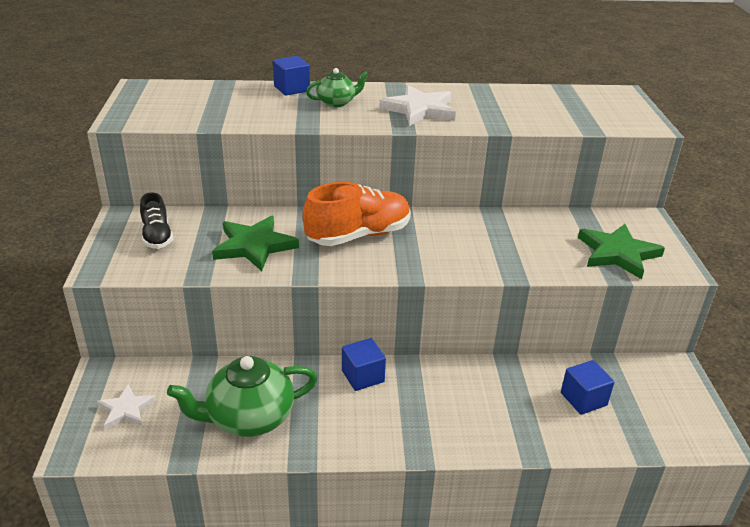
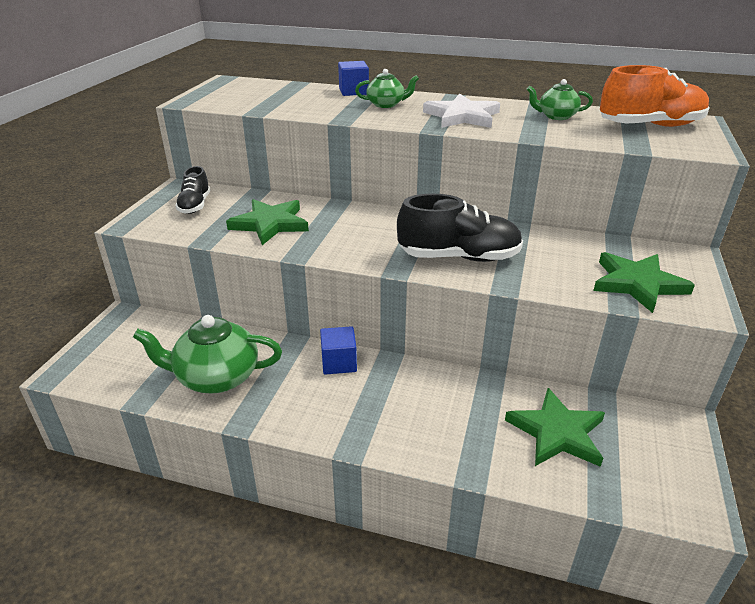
camera: 20 degrees right, 0 degrees up
(126, 409) = (122, 349): white star -> none
(359, 235) = (370, 229): orange shoe -> orange shoe (650, 126)
(458, 252) = (459, 257): none -> black shoe
(503, 100) = (556, 116): none -> green teapot
(583, 399) = (557, 432): blue cube -> green star

